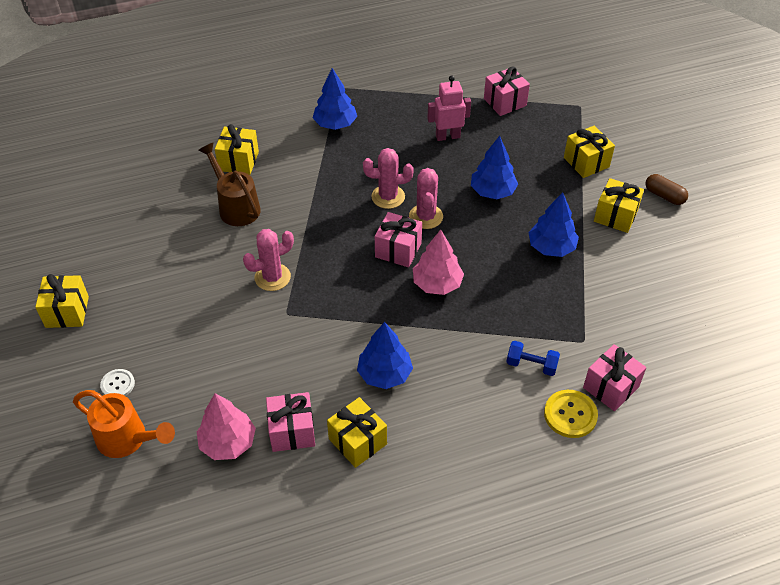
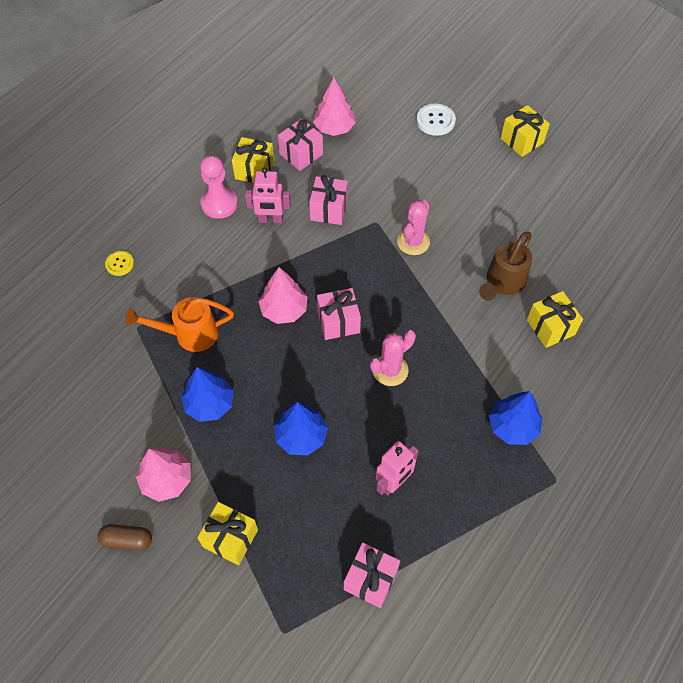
camera: 145 degrees right, 10 degrees up
(117, 384) = (435, 121): white button -> white button, size x1.55
(127, 439) = (395, 99): orange watering can -> orange watering can (190, 334)
(236, 207) = (503, 282): brown watering can -> brown watering can turned 105 degrees clockwise
(384, 374) = (270, 220): blue tree -> pink robot
(424, 423) = (219, 203): none -> pink pawn
(426, 217) = (341, 369): pink cactus -> none
(531, 365) = (168, 285): blue dumbbell -> none
(570, 415) = (120, 264): yellow button -> yellow button, size x0.65
(611, 387) = (98, 301): pink gift -> pink gift (329, 209)
(615, 216) = (167, 479): yellow gift -> pink tree

